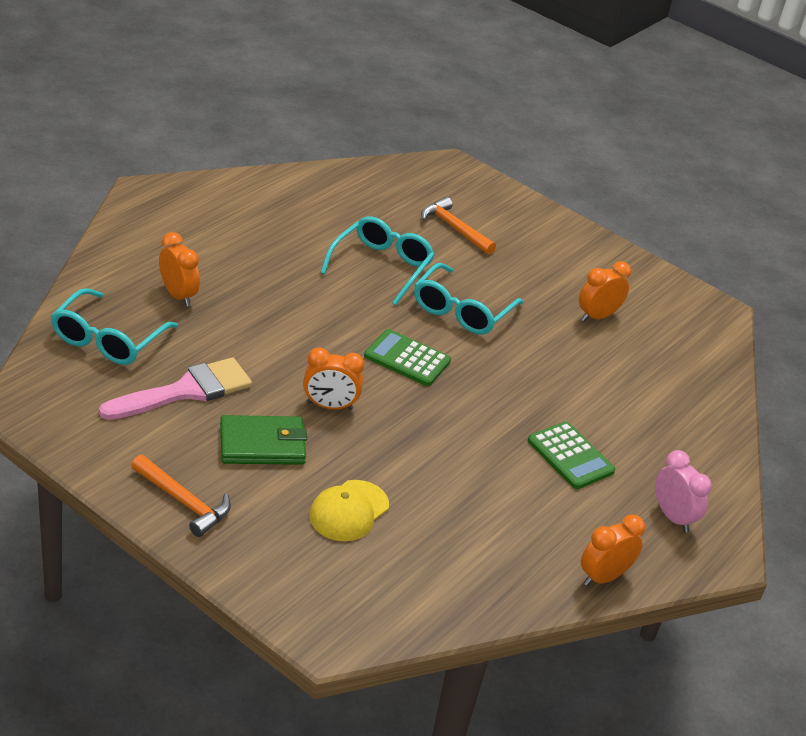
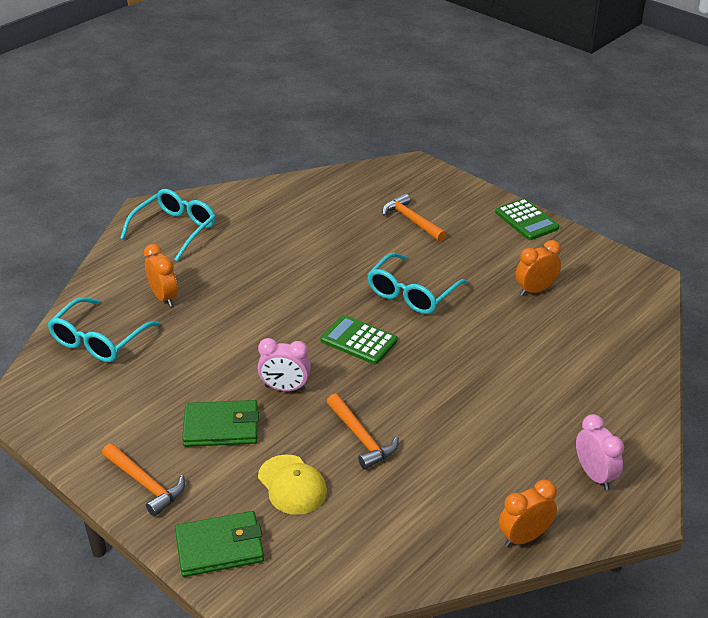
camera: 10 degrees right, 0 degrees up
(185, 391) = (160, 382): pink brush -> none
(276, 573) = (220, 547): none -> green wallet
(329, 406) = (285, 388): orange clock -> pink clock
(348, 511) = (292, 485): yellow cap -> yellow cap turned 75 degrees counterclockwise
(381, 266) = (344, 259): turquoise glasses -> turquoise glasses (175, 230)
(420, 465) = (361, 438): none -> orange hammer
(570, 456) = (501, 422): green calculator -> green calculator (526, 220)

